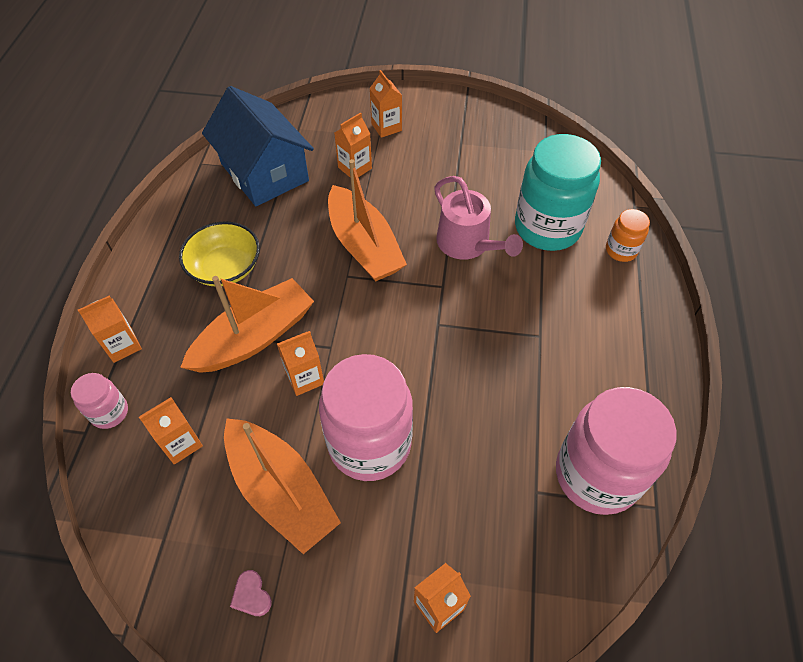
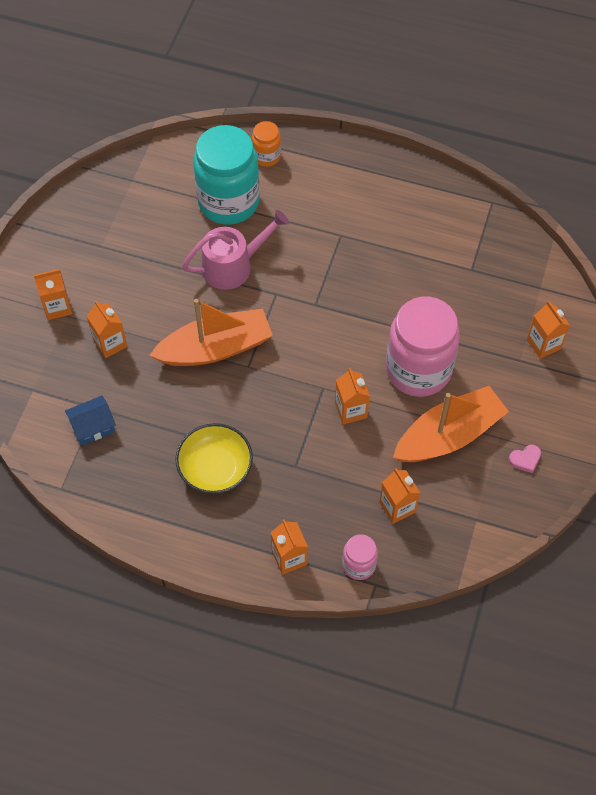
camera: 80 degrees left, 5 degrees up
(254, 337) = (301, 447): orange boat -> none
(264, 172) = (93, 426): blue house -> blue house, size x0.45
(596, 475) = (464, 230): pink jar -> none

